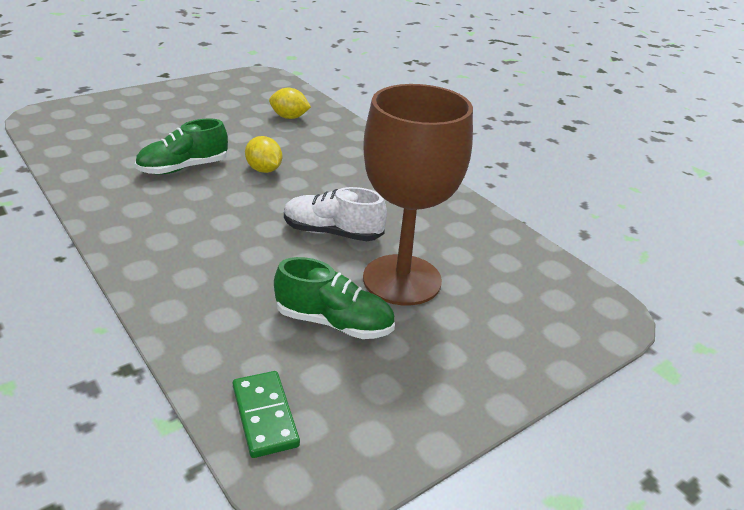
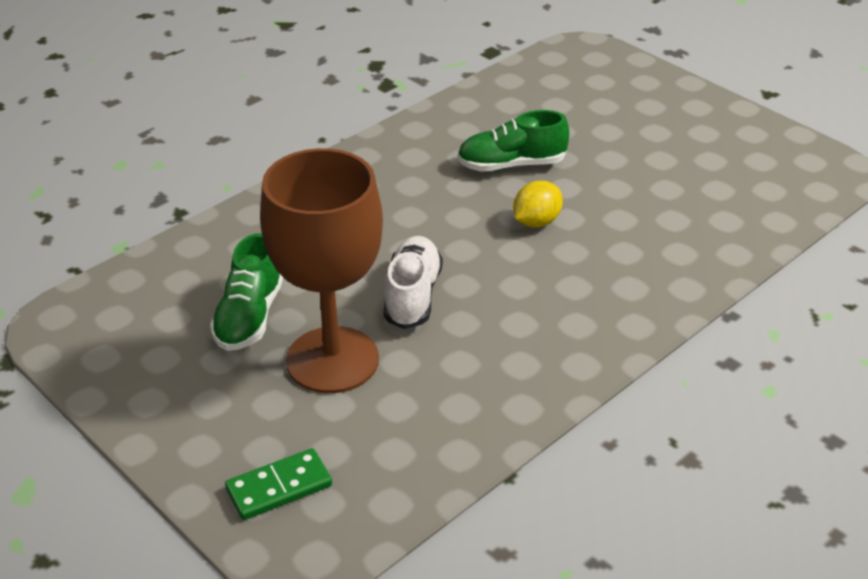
camera: 85 degrees right, 5 degrees up
(183, 168) = (511, 165): green shoe -> green shoe turned 60 degrees counterclockwise
(265, 416) = (124, 293): green domino -> green domino (279, 487)
(289, 117) = (701, 218): yellow lemon -> none

